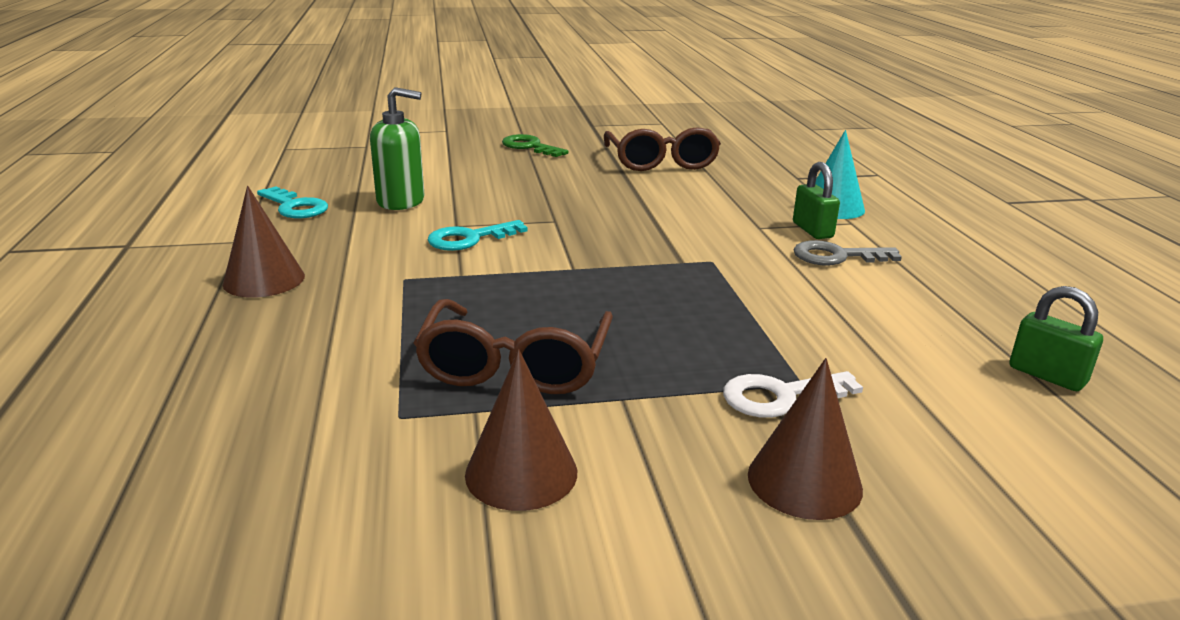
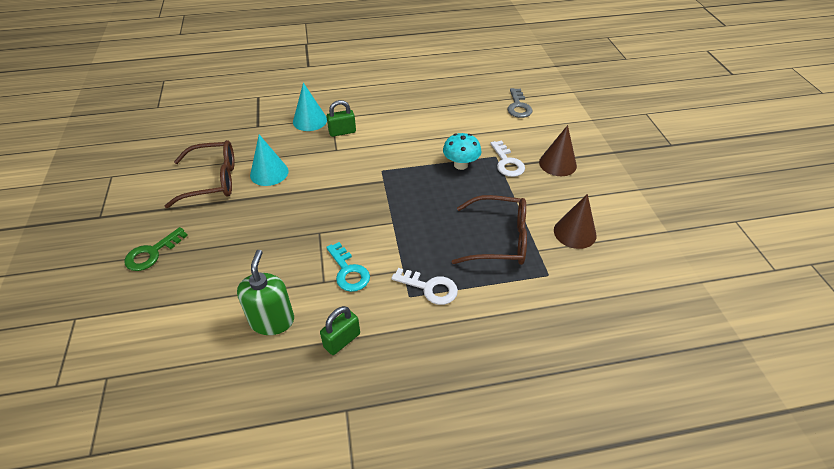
camera: 90 degrees left, 20 degrees up
(264, 280) = (415, 371): brown cone -> none
(295, 207) = (276, 391): turquoise key -> none
(413, 294) = (430, 288): none -> white key
(685, 188) = (269, 173): none -> turquoise cone
(752, 336) = (460, 165): none -> turquoise mushroom
(836, 256) = (376, 129): grey key -> grey key (518, 106)
(1047, 375) = (479, 99): green padlock -> green padlock (342, 340)

